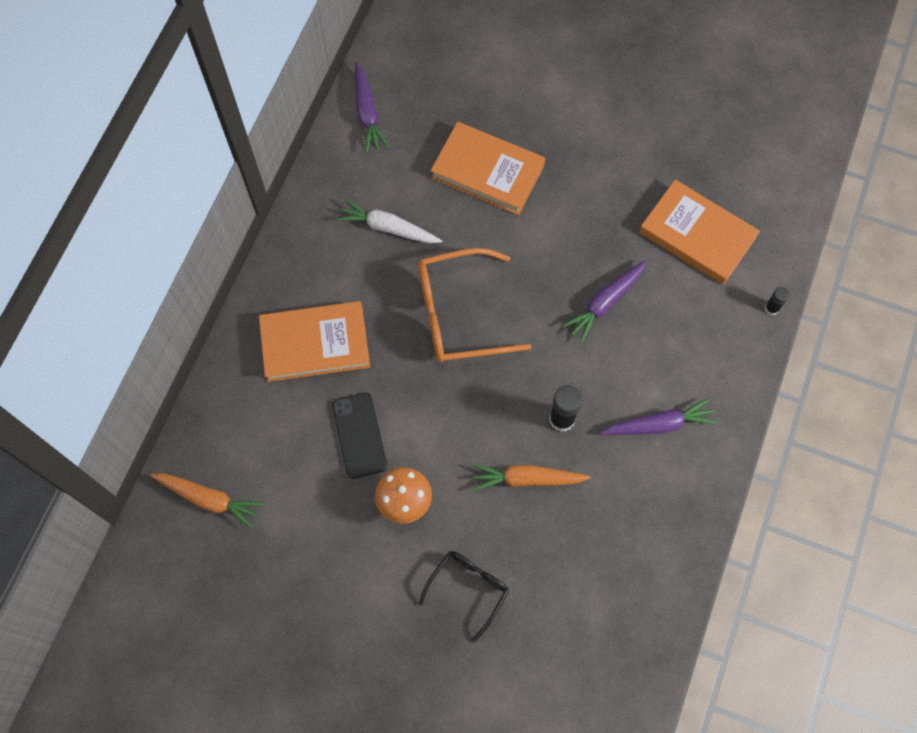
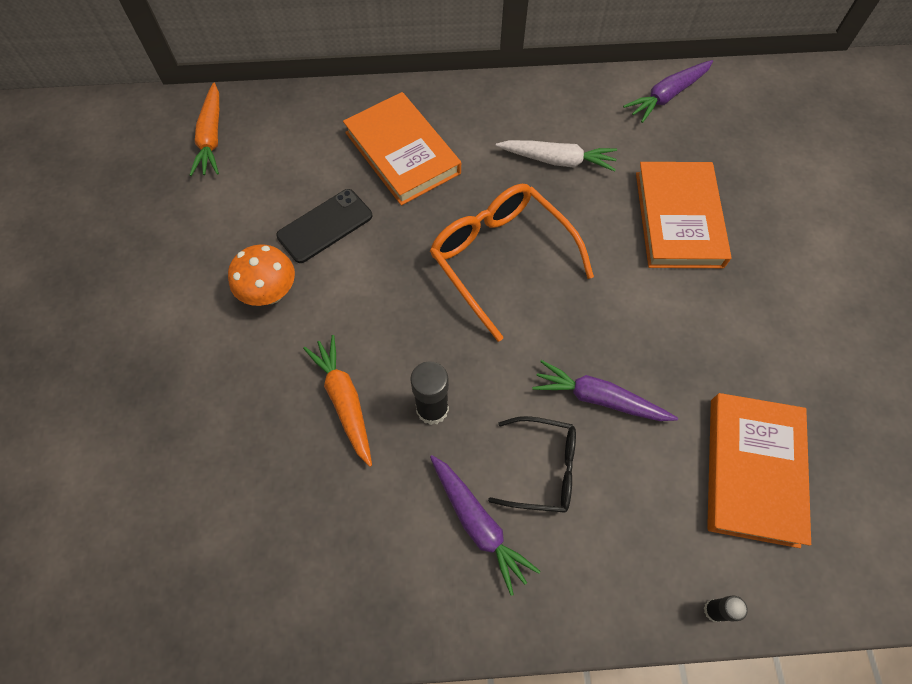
camera: 65 degrees right, 5 degrees down
(388, 228) = (558, 160): white carrot -> white carrot turned 105 degrees clockwise
(468, 589) = (195, 393): black glasses -> black glasses (542, 469)

